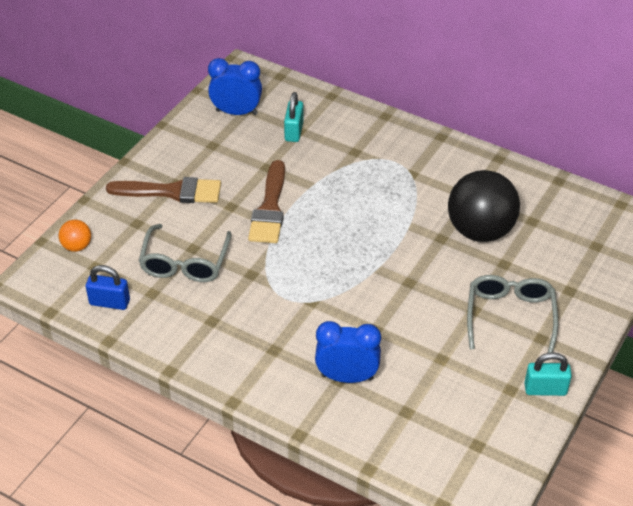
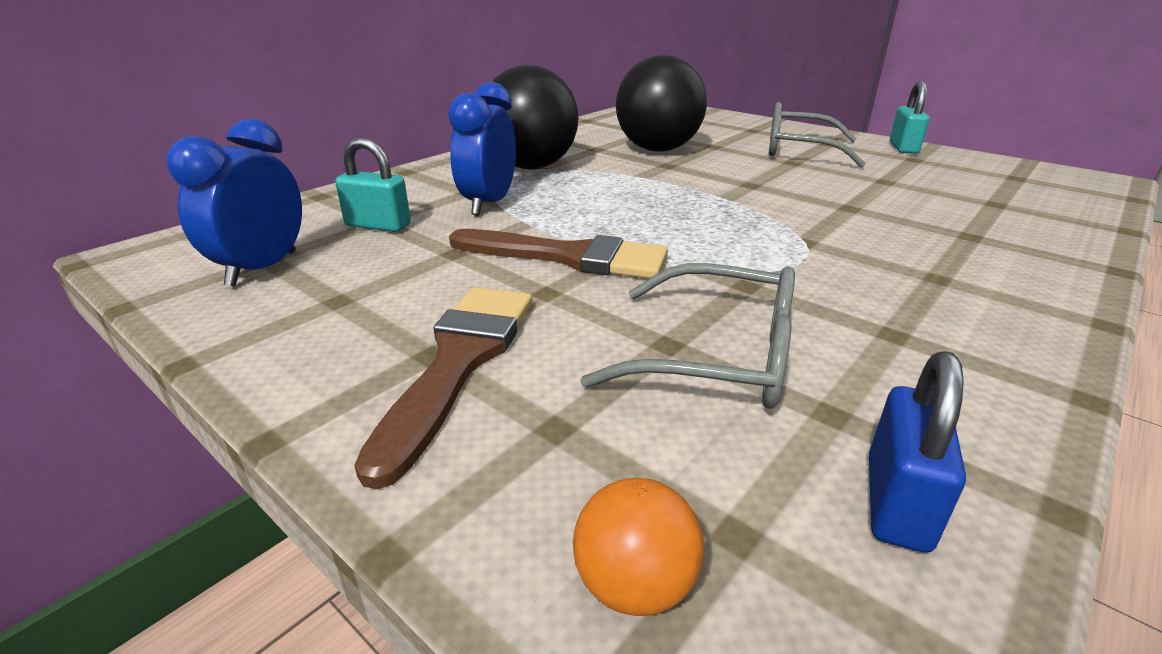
camera: 80 degrees left, 15 degrees down
(347, 377) = (960, 230): blue clock -> blue clock (489, 204)
(413, 170) = (531, 167): none -> black ball

